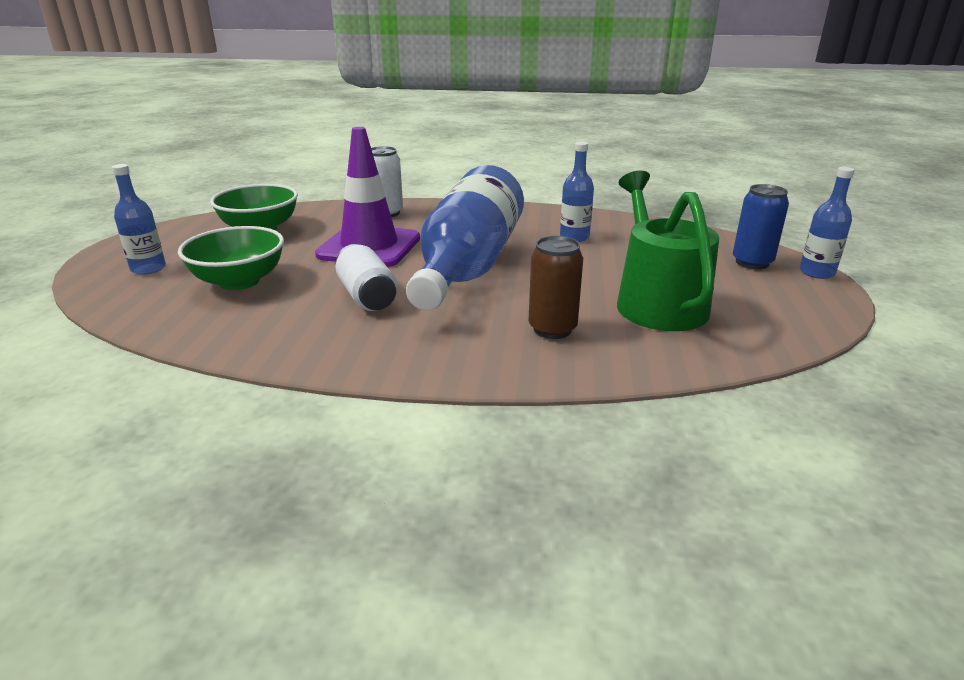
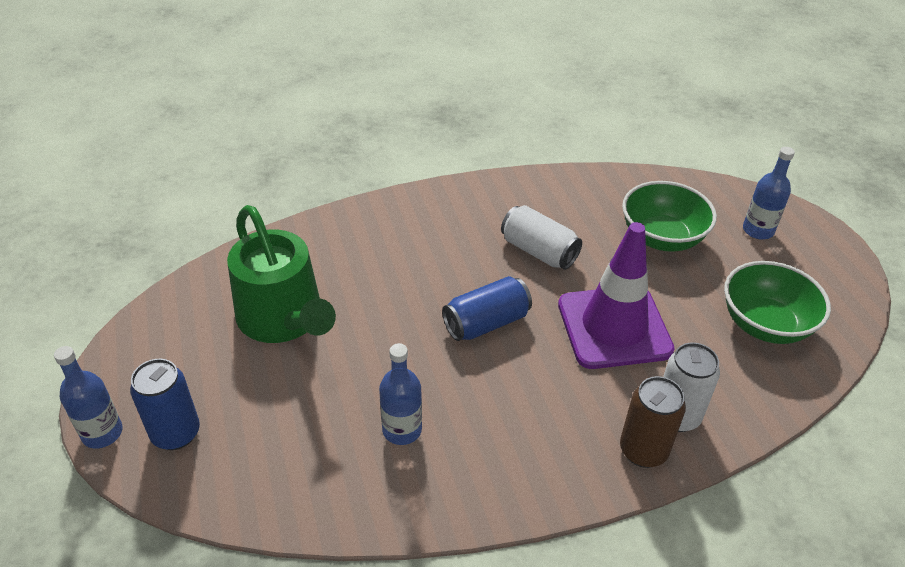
camera: 155 degrees right, 15 degrees up
(468, 266) = (486, 323): blue bottle -> blue can
(552, 329) = (366, 256): brown can -> brown can (643, 450)

